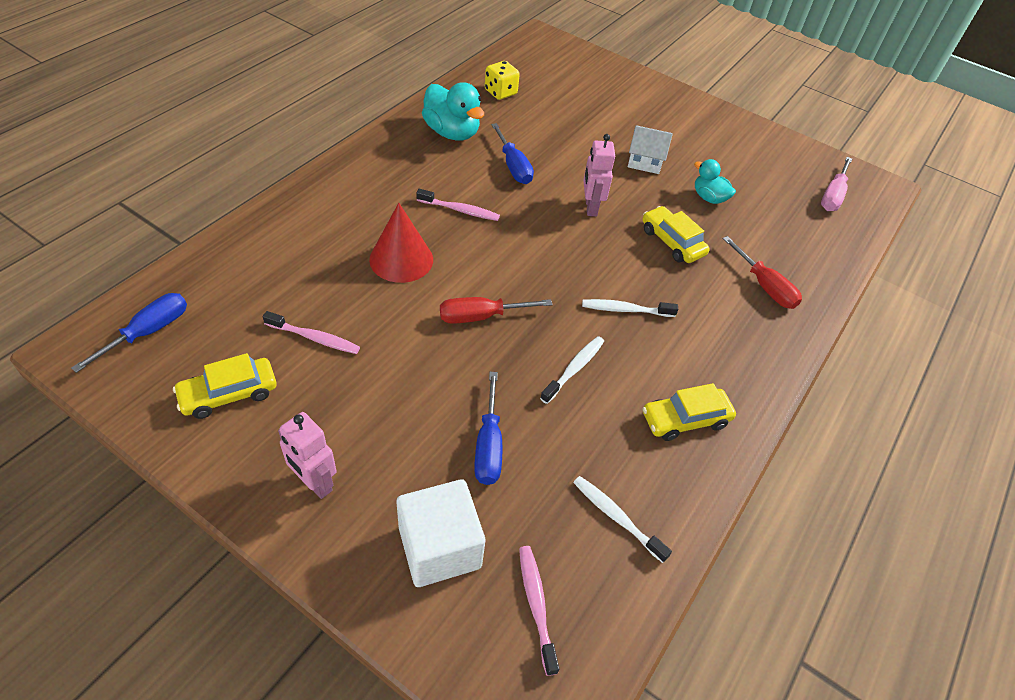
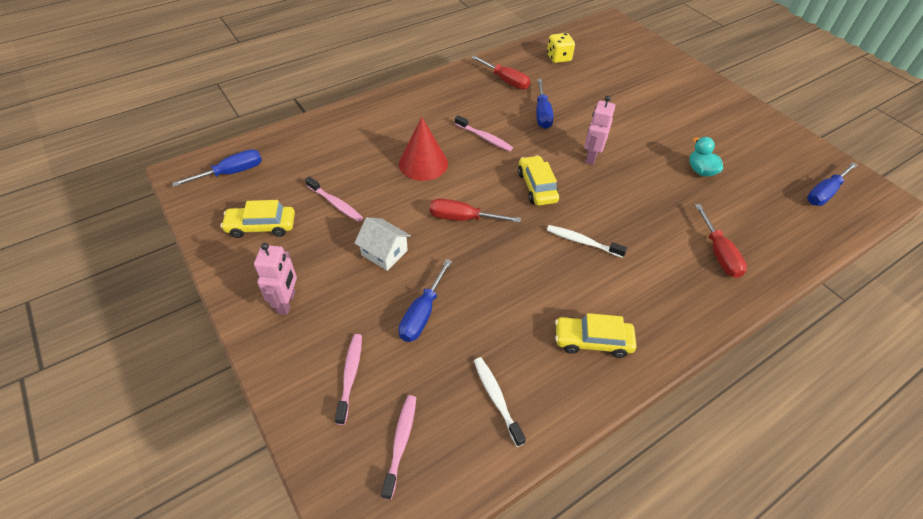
camera: 25 degrees right, 0 degrees up
(314, 483) = (287, 302): pink robot -> pink robot turned 150 degrees counterclockwise
(439, 547) = (350, 376): white cube -> pink toothbrush
(452, 132) = (506, 81): turquoise duck -> red screwdriver
(574, 369) = (517, 276): white toothbrush -> none
(645, 162) = (656, 131): white house -> white house (384, 253)
(672, 242) = (649, 198): yellow car -> yellow car (537, 187)
(833, 195) = (824, 193): pink screwdriver -> blue screwdriver

